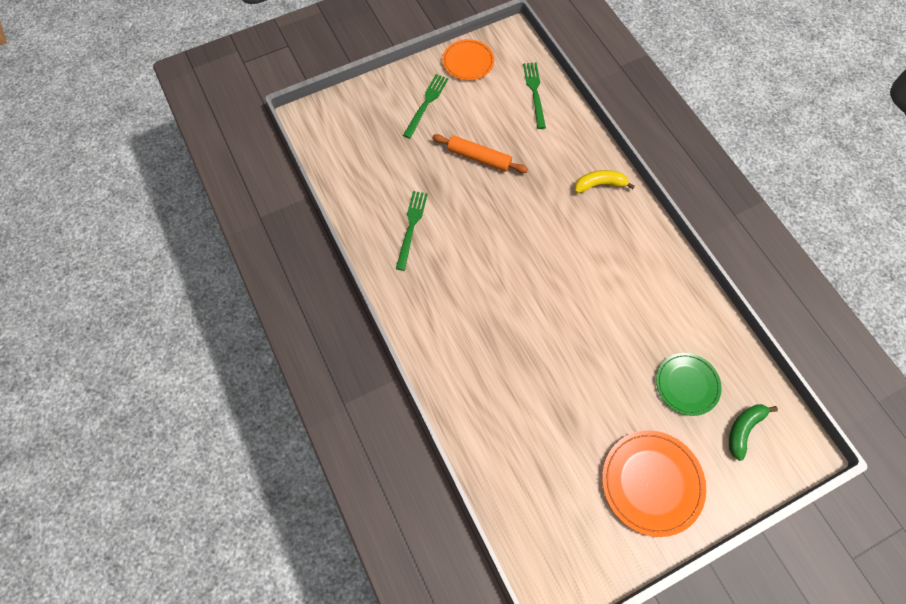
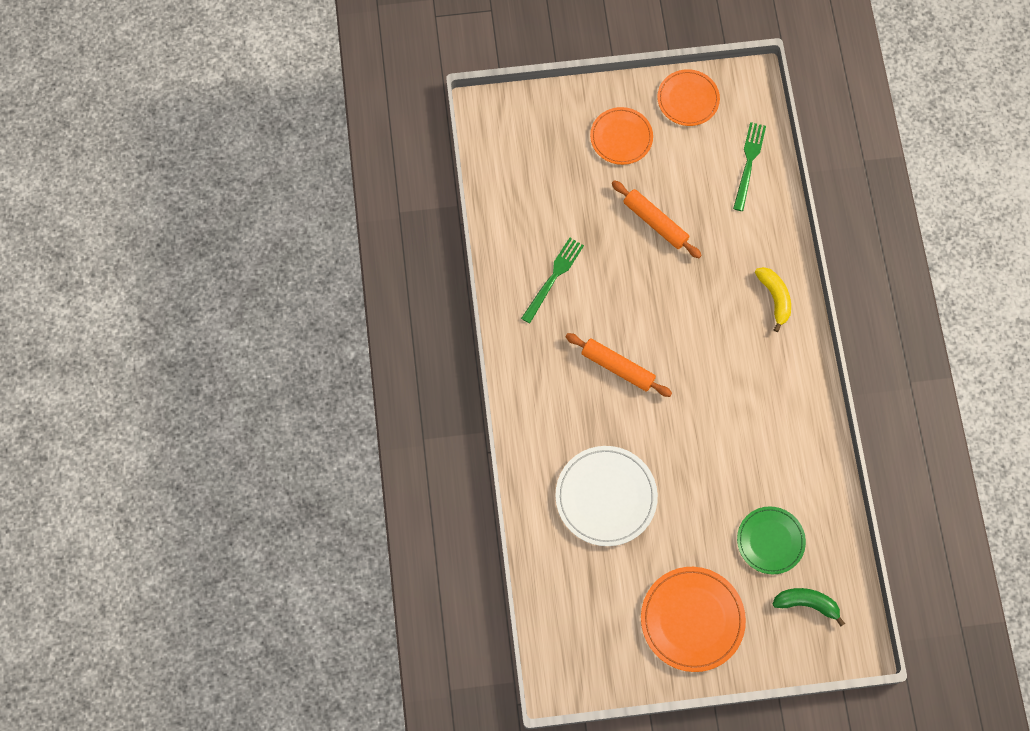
camera: 20 degrees right, 5 degrees up
(426, 104) = (621, 137): green fork -> orange plate
(494, 282) = (617, 367): none -> orange rolling pin
(528, 397) = (606, 497): none -> white plate
(599, 184) = (774, 298): yellow banana -> yellow banana turned 60 degrees clockwise
(743, 429) = (806, 603): green banana -> green banana turned 45 degrees clockwise

